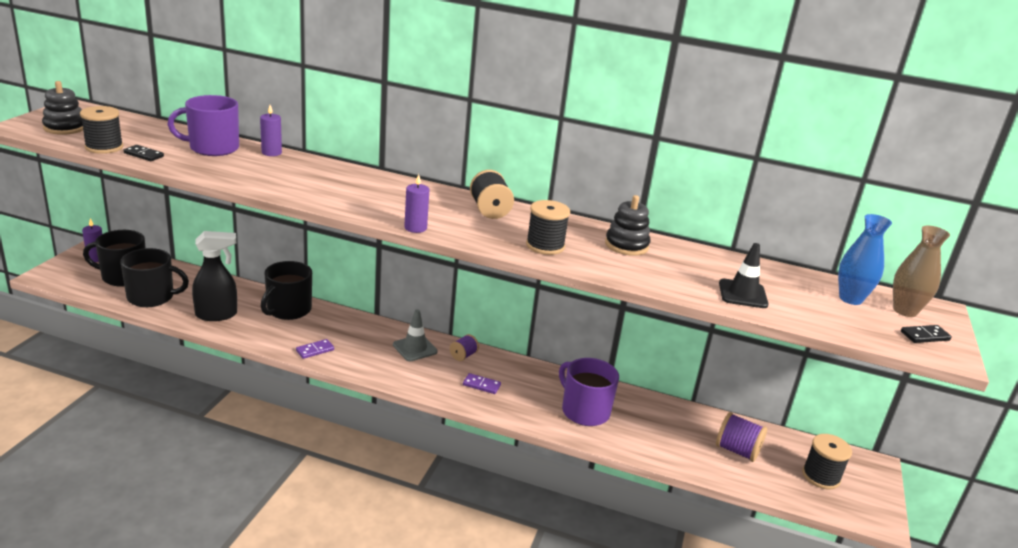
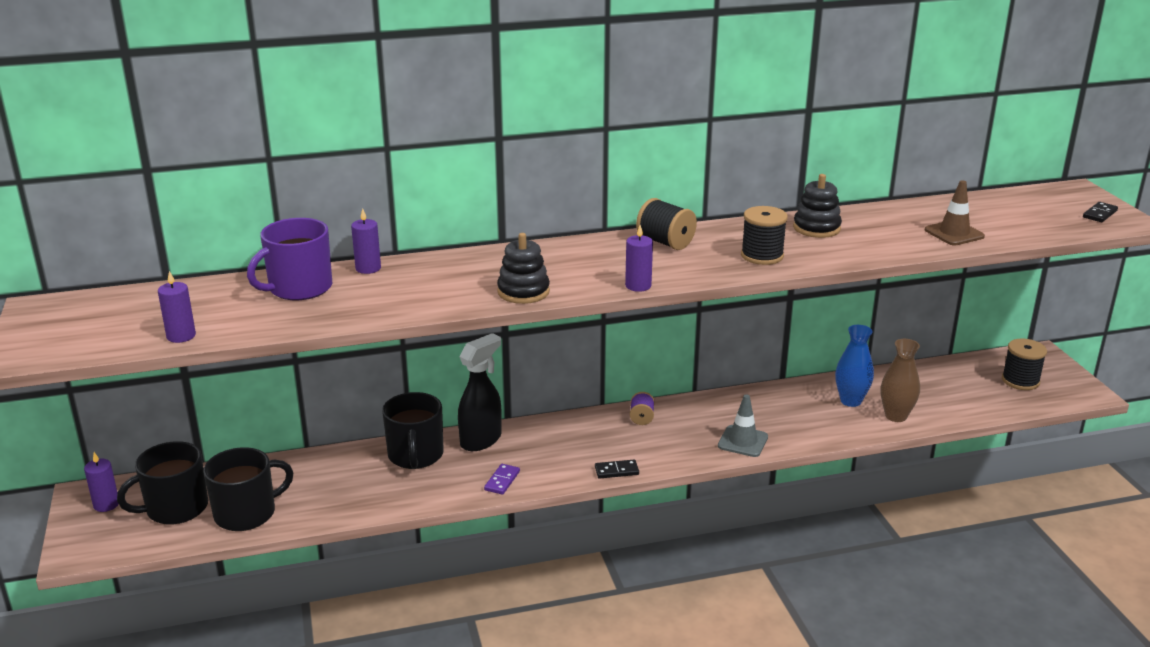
camera: 30 degrees left, 0 degrees up
(65, 128) = (85, 334): black stacking toy -> black stacking toy (523, 292)
(104, 147) = (181, 336): black spool -> purple candle
(143, 155) = (243, 326): black domino -> black domino (616, 471)
(217, 315) = (349, 496): black spray bottle -> black spray bottle (481, 440)
(415, 348) = (590, 432): grey traffic cone -> grey traffic cone (742, 441)
(481, 385) = (693, 436): purple domino -> none
(584, 411) = (802, 416): purple mug -> none
(737, 450) = (946, 390): purple spool -> none
(742, 294) = (954, 233): black traffic cone -> brown traffic cone
(850, 299) = (1020, 205): blue vase -> blue vase (850, 401)
(905, 311) = (1062, 200): brown vase -> brown vase (896, 416)

